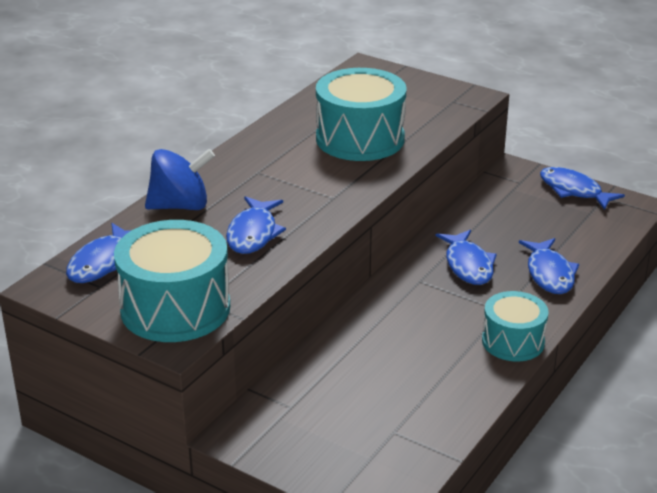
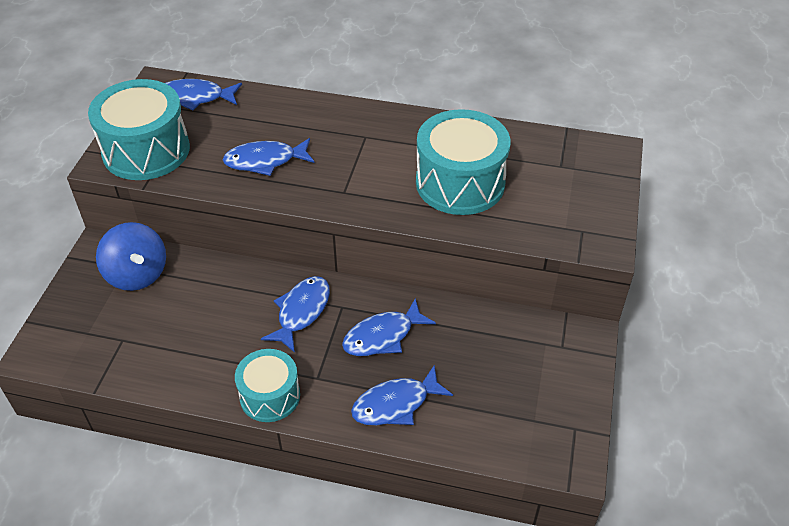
camera: 70 degrees right, 15 degrees up
(180, 206) = (291, 110): blue spinning top -> blue spinning top (137, 274)
(573, 190) = (572, 397): blue fish -> blue fish (301, 312)

